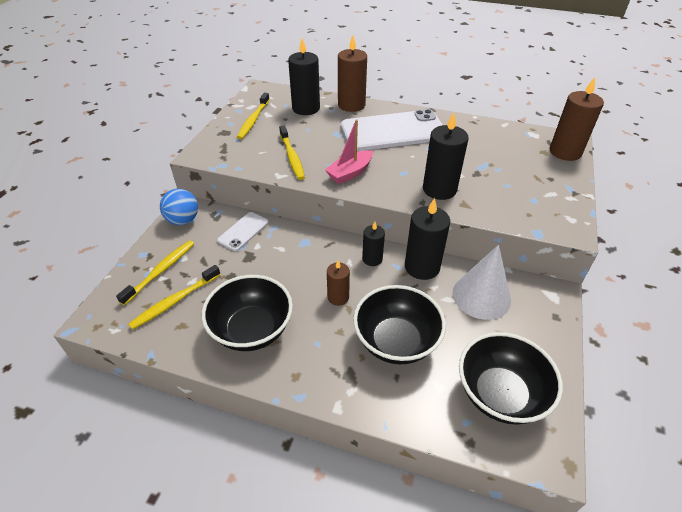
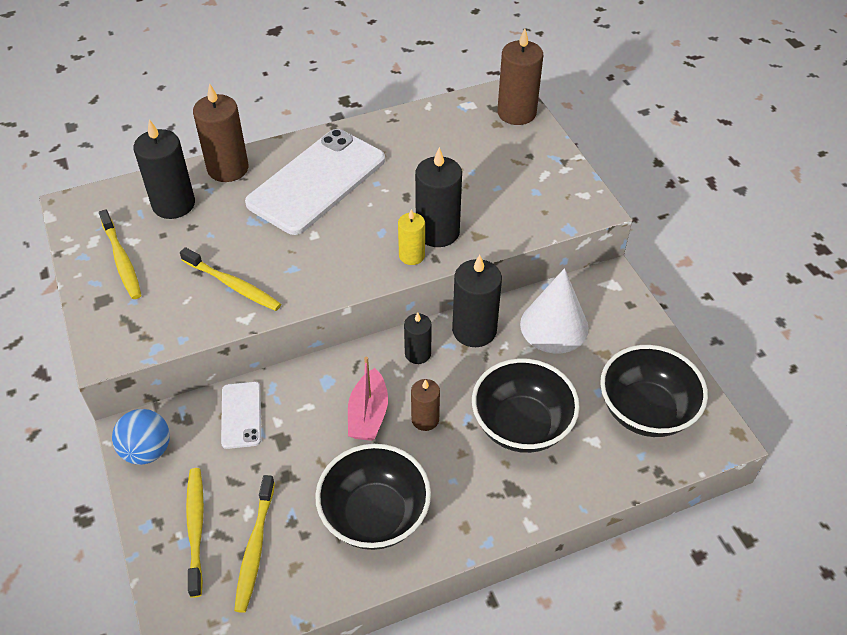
camera: 40 degrees left, 5 degrees up
(350, 173) = (324, 266): pink boat -> pink boat (368, 414)
(408, 193) = (412, 255): none -> yellow candle

